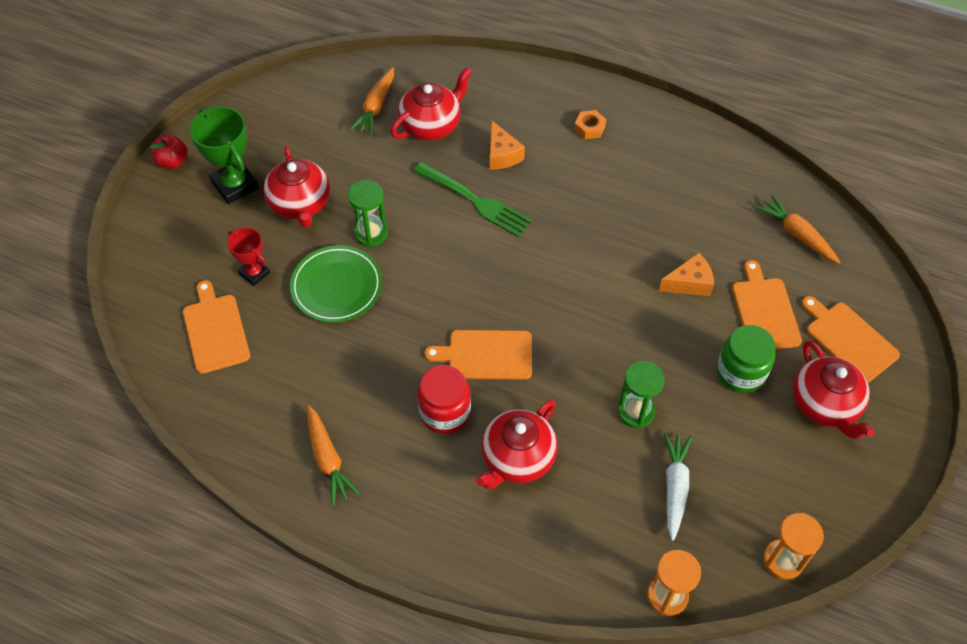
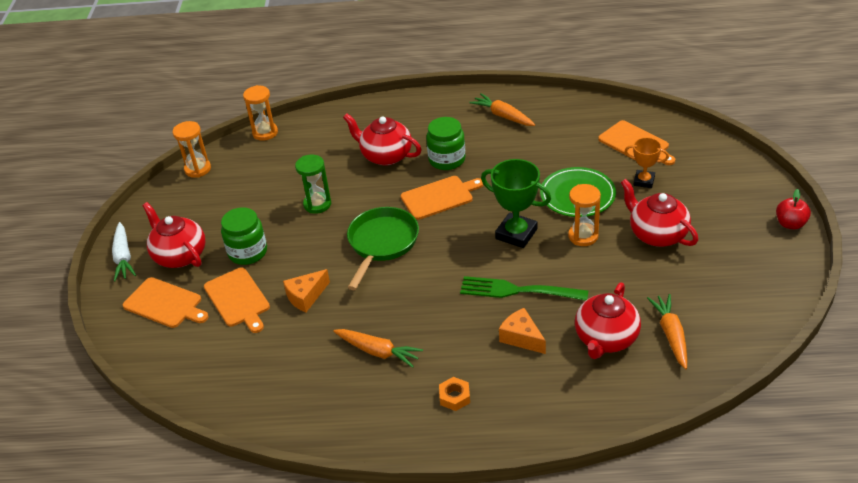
camera: 160 degrees right, 15 degrees down
(235, 185) = (722, 227): green trophy -> green trophy (516, 234)
(254, 273) = (644, 181): red trophy -> orange trophy
(371, 233) = (583, 236): green hourglass -> orange hourglass
(445, 412) = (447, 160): red jar -> green jar
(517, 458) = (385, 156): red teapot -> red teapot turned 75 degrees counterclockwise
(582, 317) = (382, 243): none -> green pan
(675, 487) = (276, 177): white carrot -> white carrot (123, 257)
(797, 234) = (221, 371): orange carrot -> orange carrot (378, 351)

